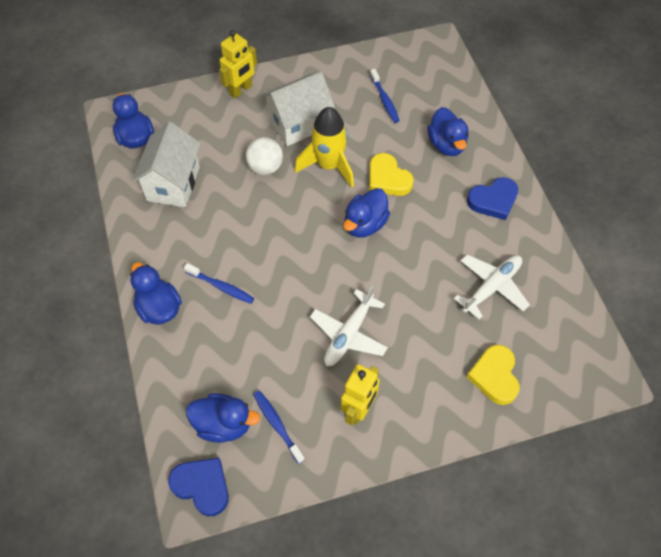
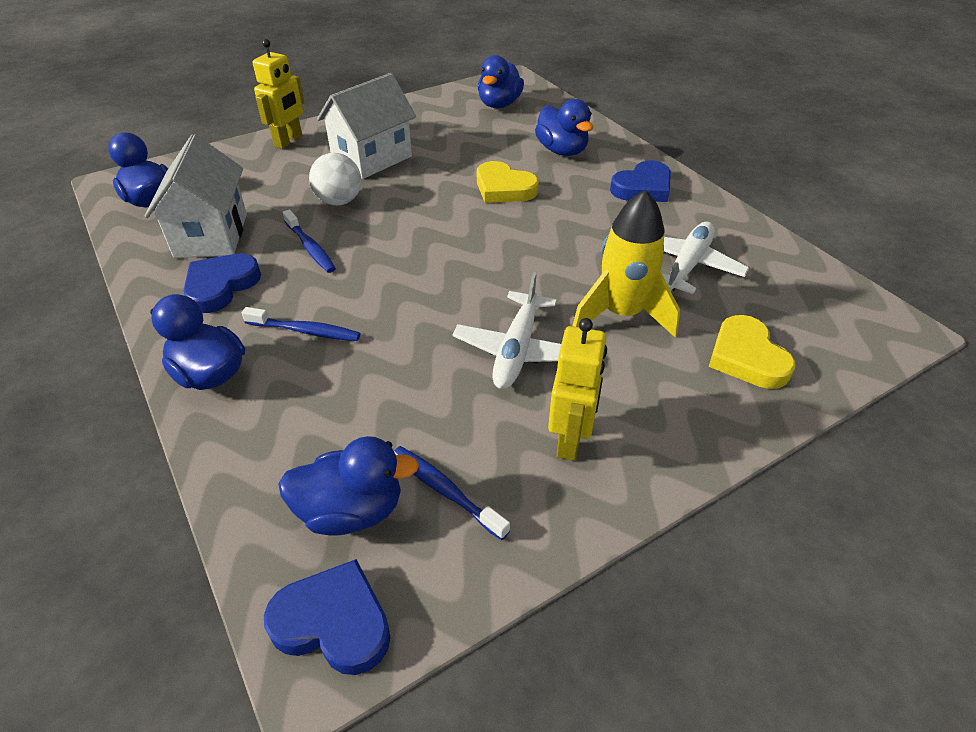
camera: 15 degrees left, 15 degrees down
(174, 234) = (221, 286): none -> blue heart
(329, 165) = (423, 188): yellow rocket -> yellow rocket (621, 314)
(365, 224) = (492, 233): blue duck -> blue duck (499, 104)
(384, 100) = (471, 126): blue toothbrush -> blue toothbrush (310, 248)

